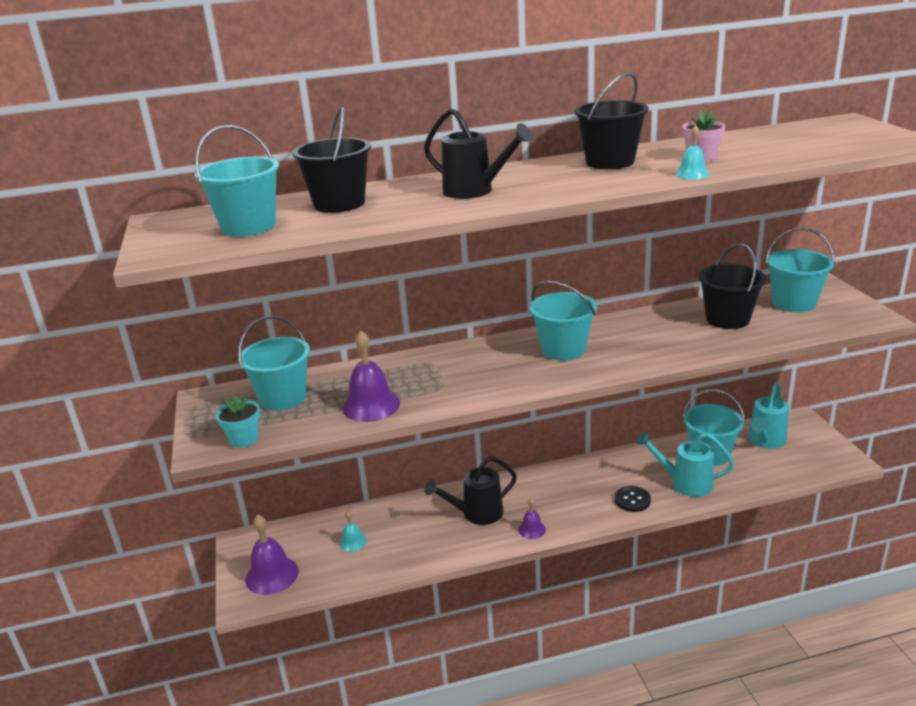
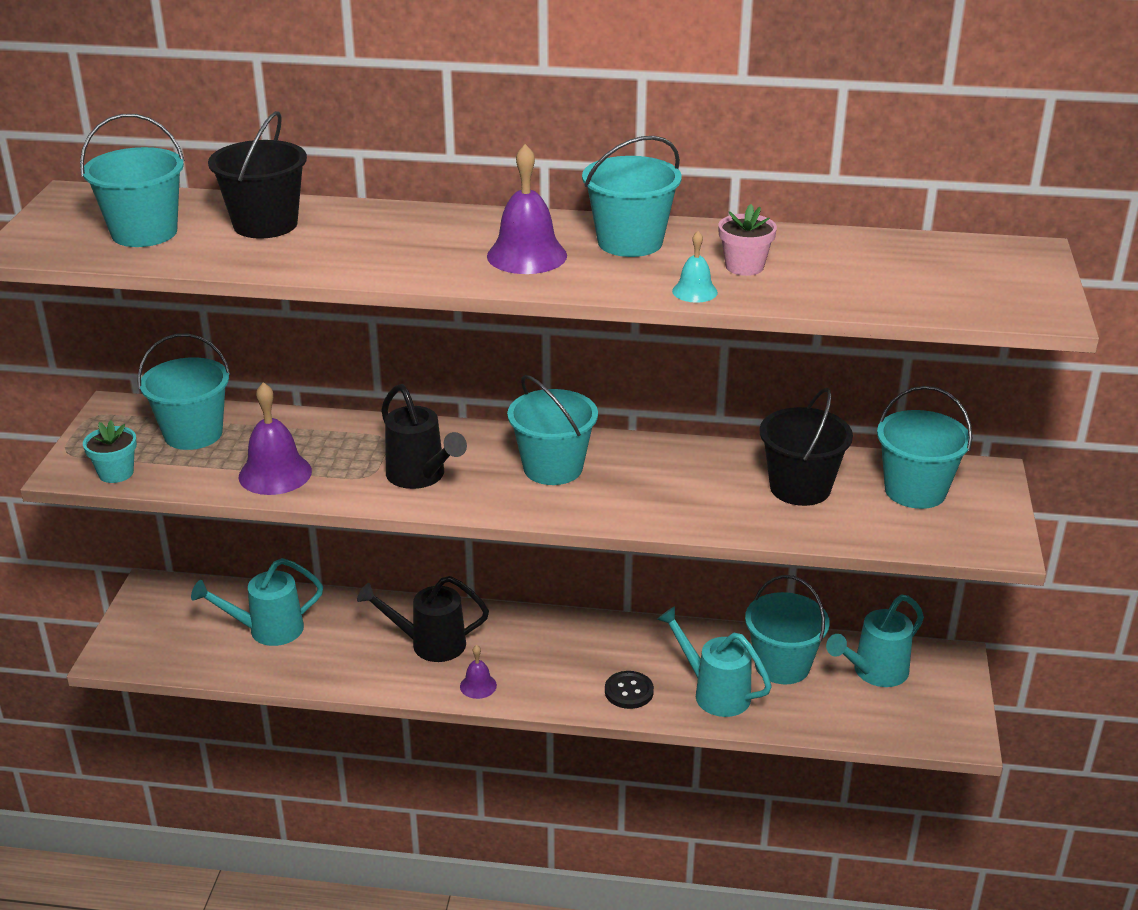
camera: 20 degrees right, 5 degrees up
(272, 575) = (157, 638): purple bell -> purple bell (527, 255)
(353, 542) = (268, 630): turquoise bell -> turquoise watering can
(474, 191) = (423, 247): black watering can -> black watering can (420, 476)
(610, 162) = (630, 242): black bucket -> turquoise bucket

